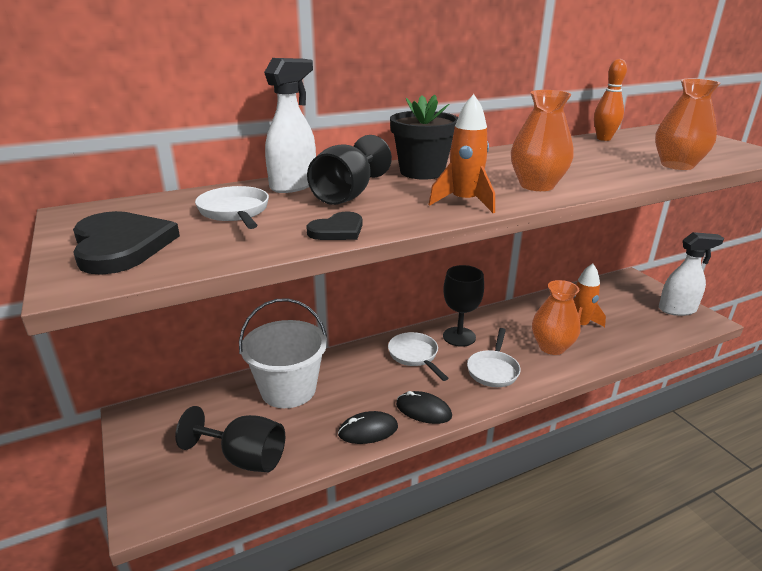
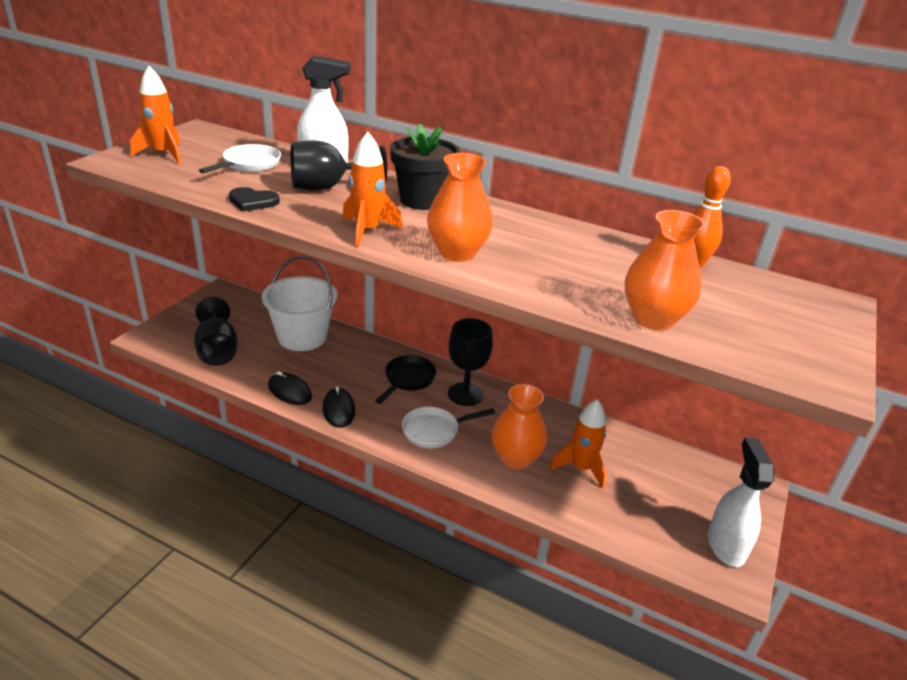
camera: 50 degrees right, 5 degrees up
(121, 246) = (163, 154): black heart -> orange rocket
(415, 356) = (408, 380): white pan -> black pan
(677, 309) = (725, 545): white spray bottle -> white spray bottle turned 135 degrees counterclockwise

